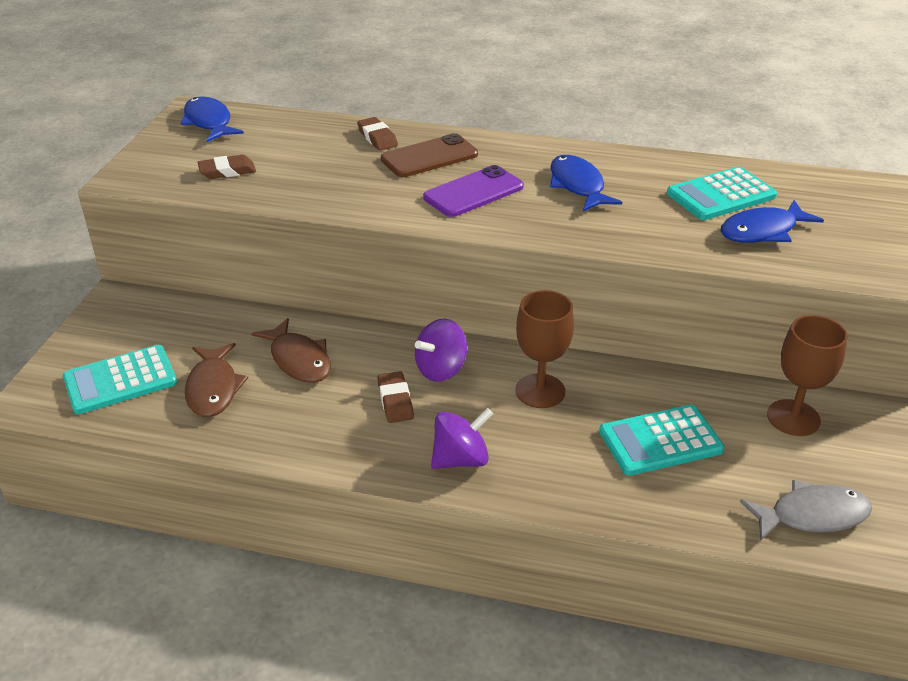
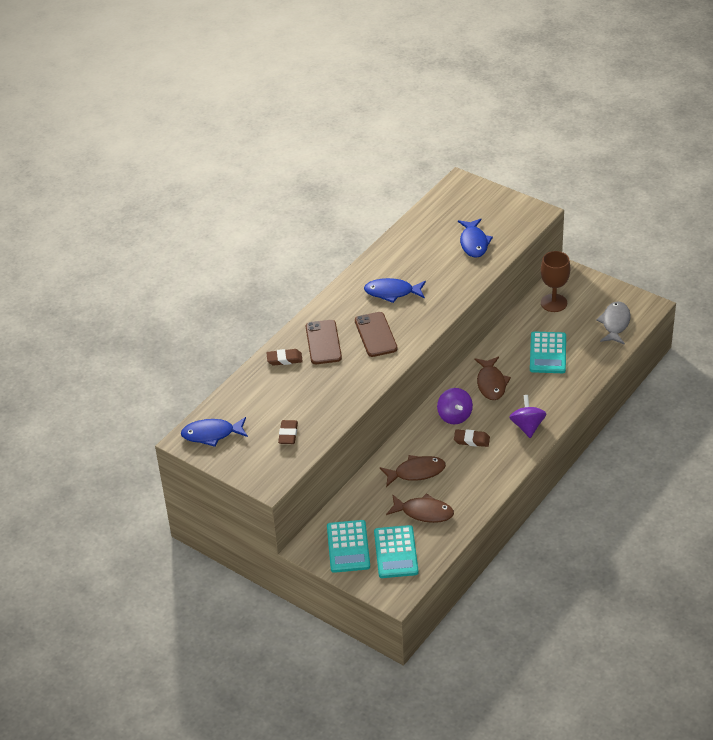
camera: 65 degrees left, 5 degrees up
(473, 192) = (375, 335): purple phone -> brown phone
(540, 391) = (491, 383): brown goblet -> brown fish
(721, 195) = (432, 244): turquoise calculator -> turquoise calculator (348, 547)

